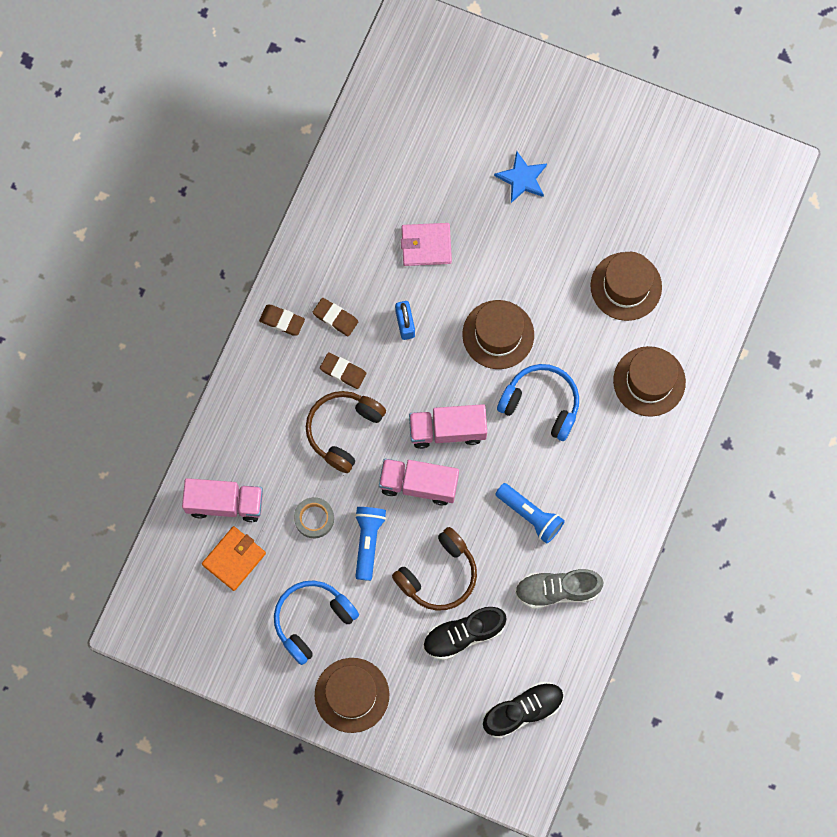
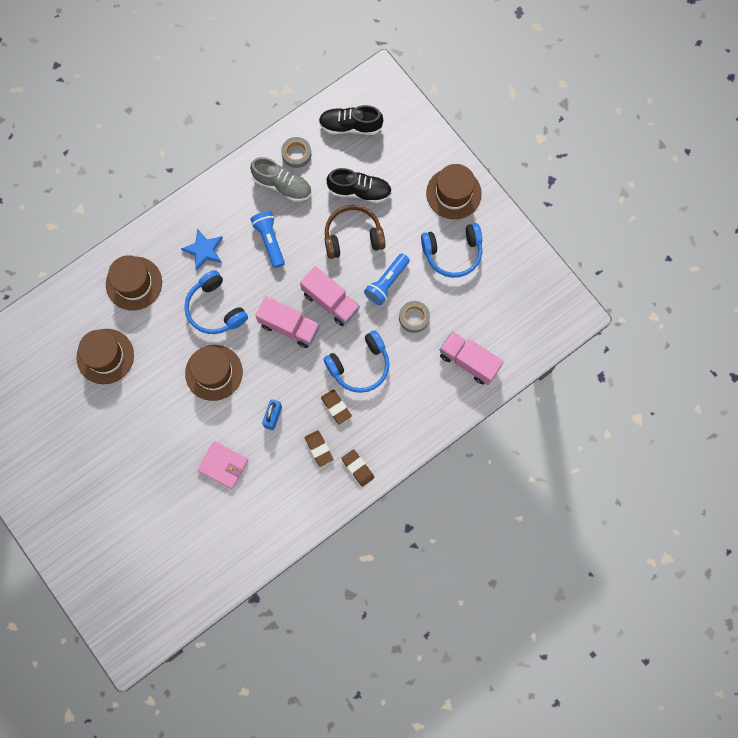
camera: 150 degrees left, 0 degrees up
(234, 559) = (483, 321): orange wallet -> none
(343, 430) = (360, 366): brown headphones -> blue headphones
(522, 179) = (124, 476): blue star -> blue star (204, 250)
(565, 638) = (296, 154): none -> grey tape

